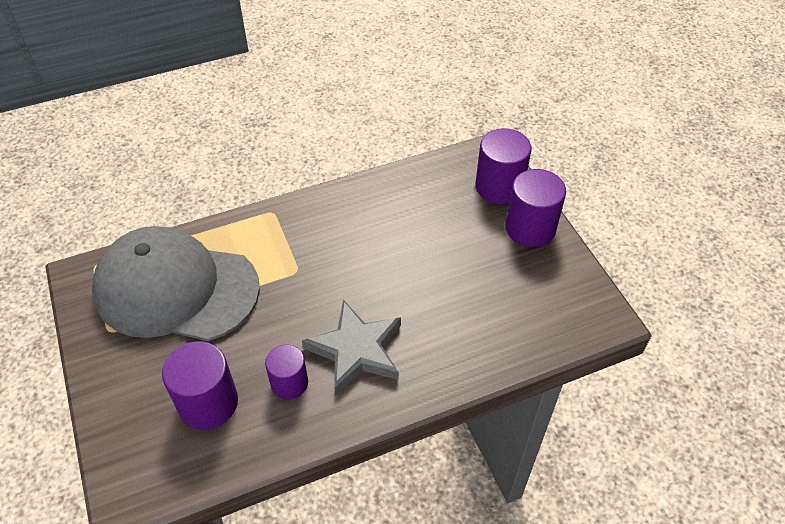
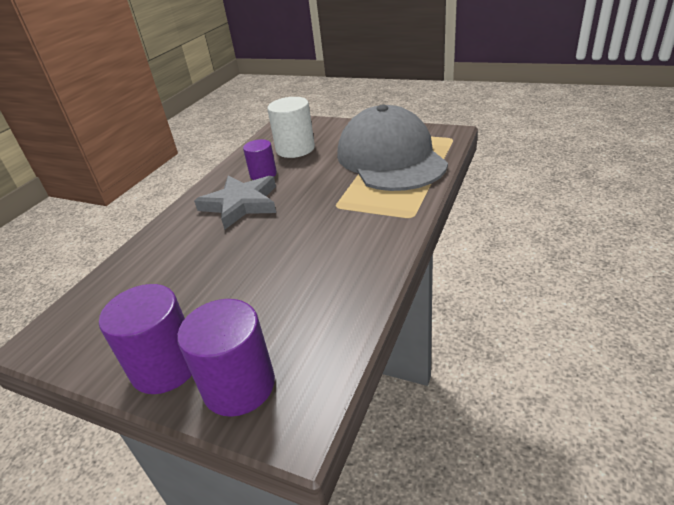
camera: 140 degrees right, 15 degrees down
(176, 289) = (390, 158): grey cap -> grey cap turned 75 degrees counterclockwise
(208, 403) = (295, 149): purple cylinder -> white cylinder

